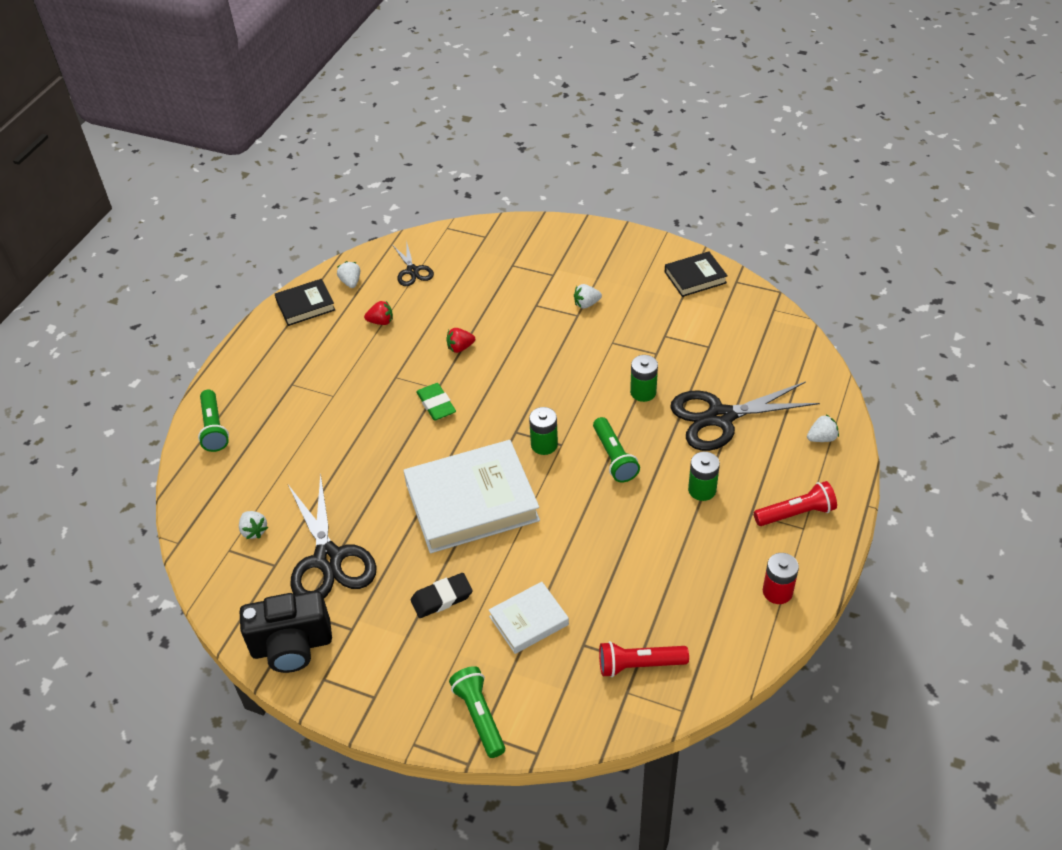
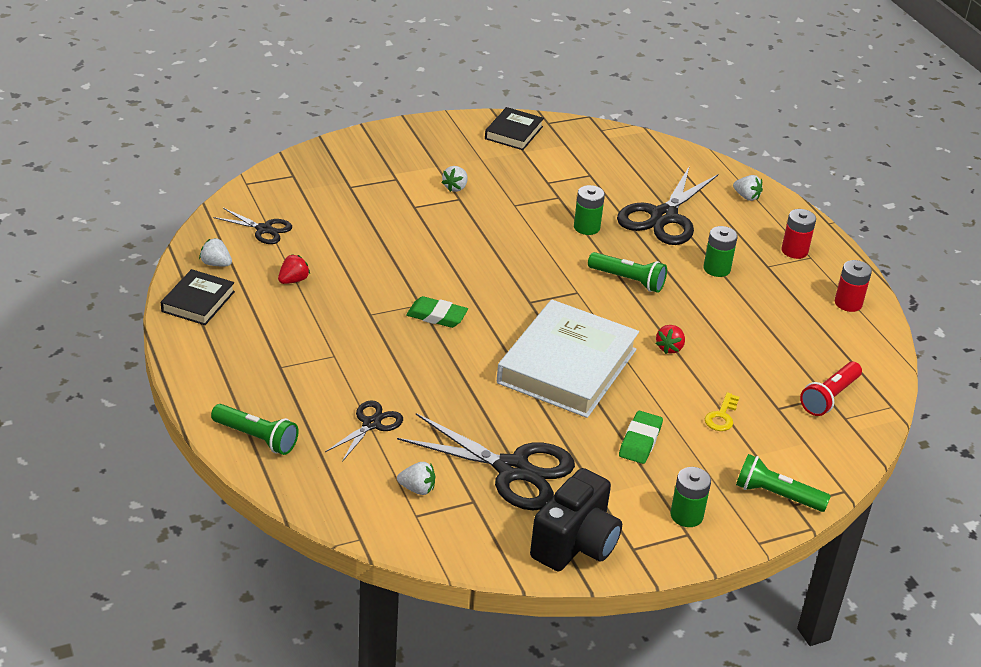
camera: 50 degrees left, 10 degrees down
(289, 463) = (371, 424): none -> black scissors
(442, 598) = (640, 441): black eraser -> green eraser
(460, 348) = (395, 266): red strawberry -> red strawberry (669, 348)
(529, 620) = (721, 416): white book -> yellow key
(544, 445) = (565, 299): green battery -> green battery (686, 515)
(796, 513) = (794, 251): red flashlight -> red battery
(821, 438) = (746, 197): white strawberry -> white strawberry turned 105 degrees clockwise

